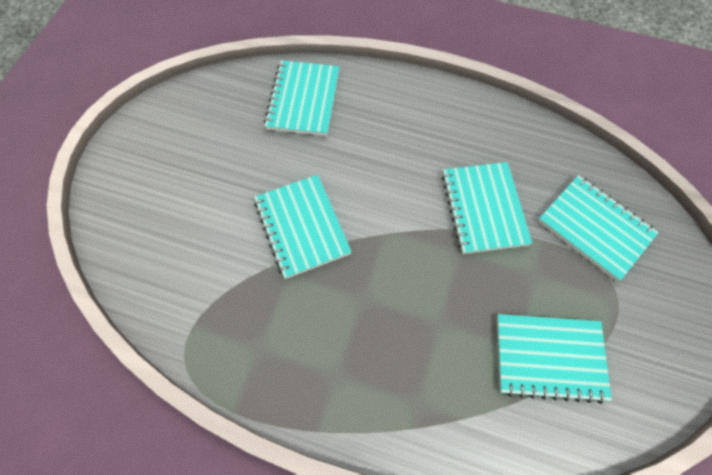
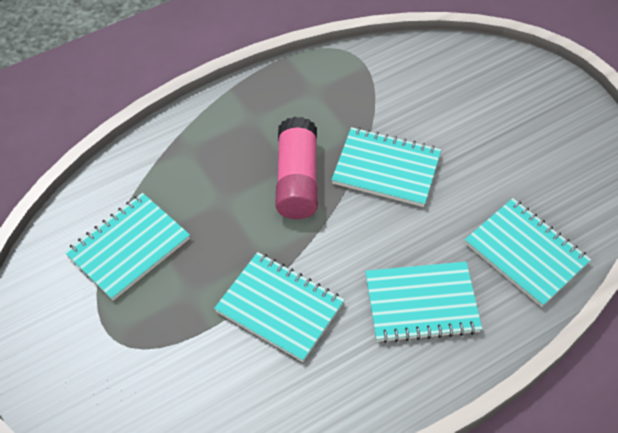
camera: 130 degrees right, 10 degrees down
(369, 283) = (297, 180): none -> pink glue stick
(594, 228) = (176, 380): turquoise notebook -> turquoise notebook (421, 304)

